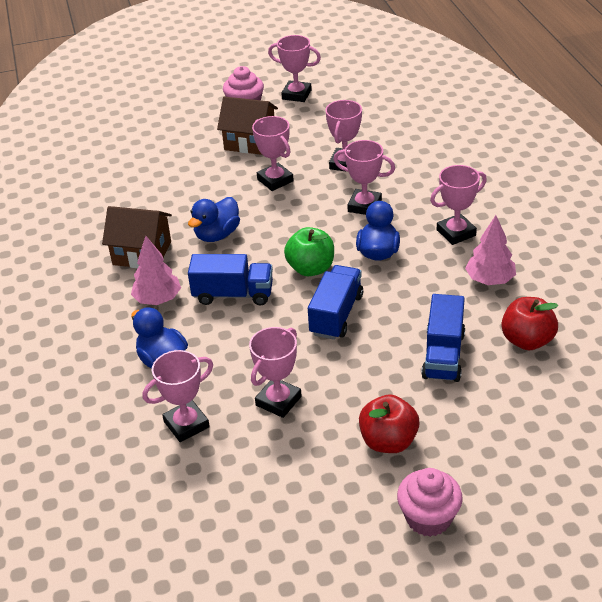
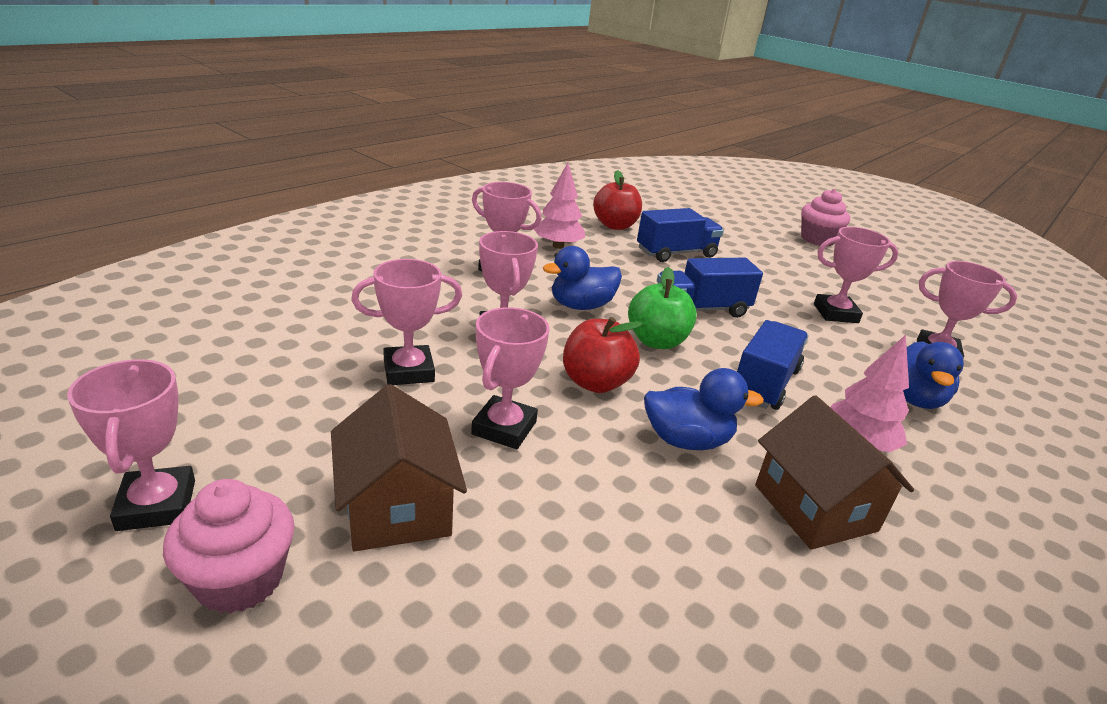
camera: 130 degrees left, 10 degrees down
(233, 294) = (764, 383): blue truck -> blue truck turned 60 degrees clockwise
(388, 441) = (788, 261): red apple -> red apple (595, 383)

